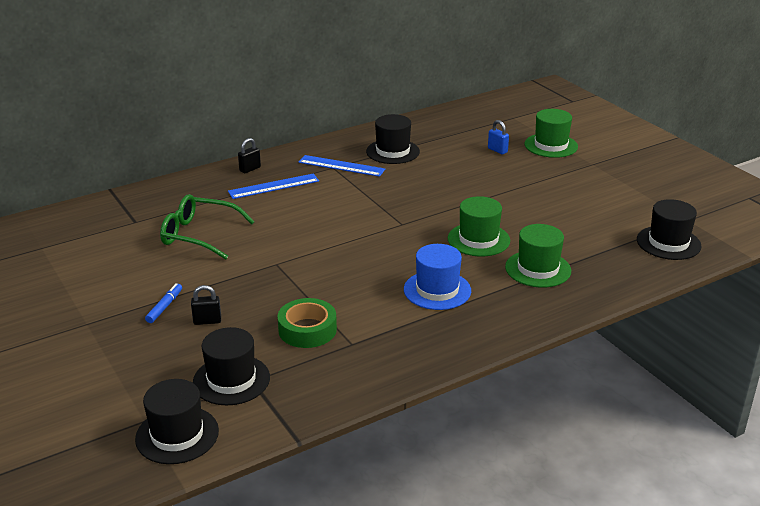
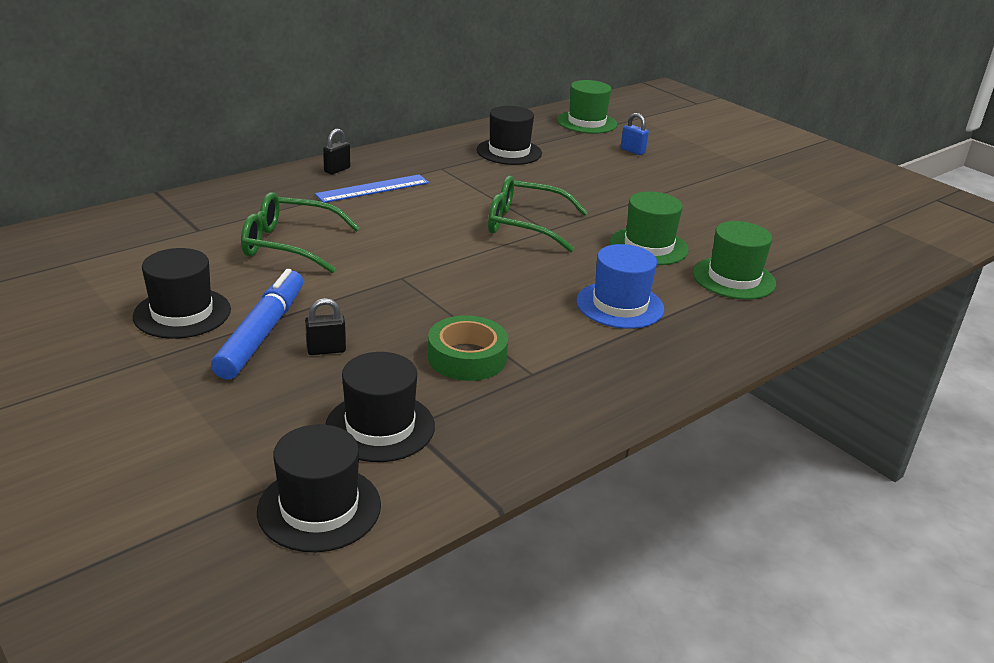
camera: 10 degrees left, 0 degrees up
(164, 307) = (261, 333): blue marker -> blue marker, size x2.08
(341, 166) = (451, 167): blue ruler -> none
(385, 219) = (525, 225): none -> green glasses
(551, 145) = (692, 146): green hat -> green hat (586, 122)
(668, 243) = (872, 247): black hat -> black hat (182, 313)

